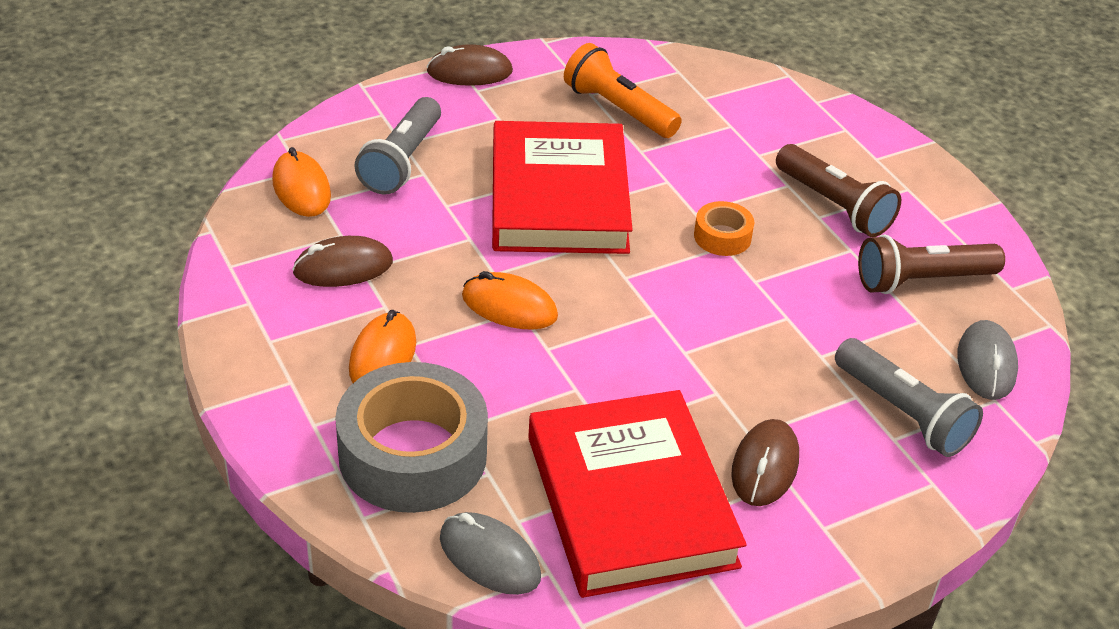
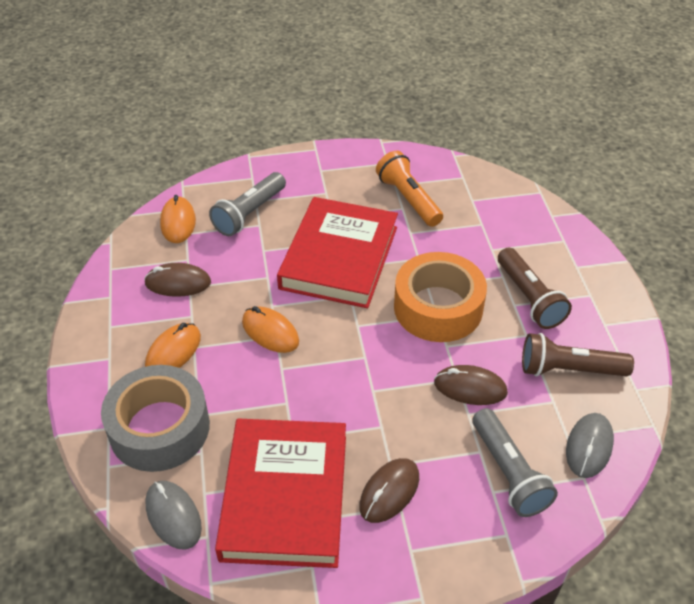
camera: 20 degrees right, 5 degrees up
(469, 72) = (321, 156): brown mouse -> brown mouse (470, 388)
(722, 237) = (438, 307): orange tape -> orange tape, size x2.18

